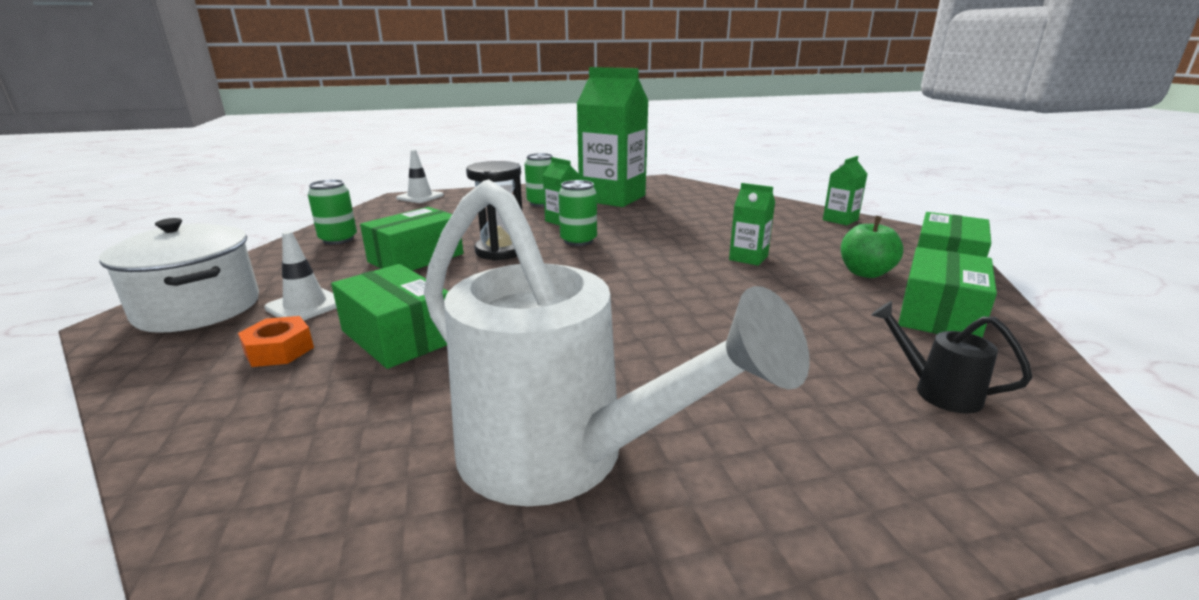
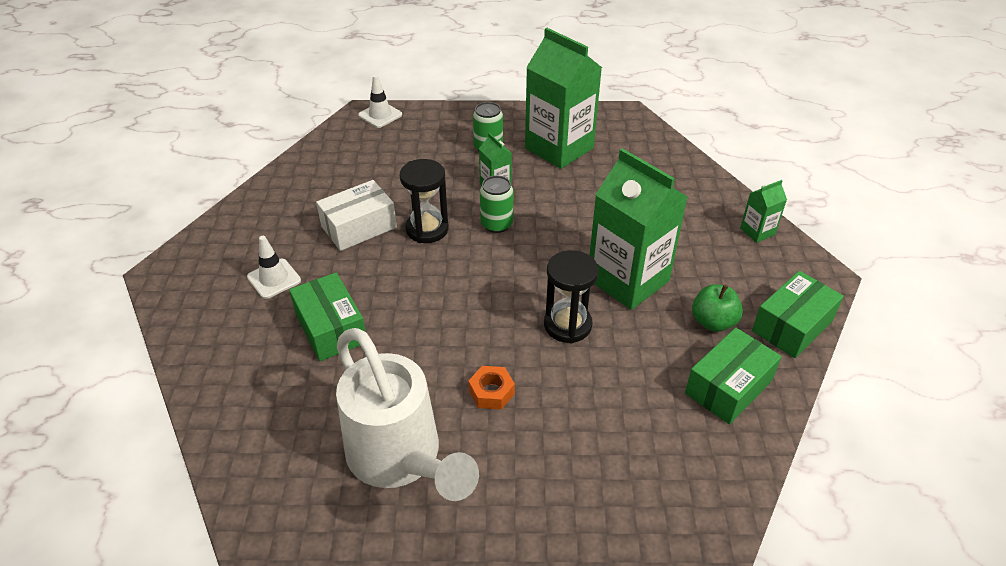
camera: 15 degrees right, 20 degrees up
(198, 308) = (204, 267): white pot -> none
(279, 350) = (256, 327): orange nut -> orange nut (491, 392)
(338, 239) = (302, 185): green can -> none
(416, 258) = (359, 227): green box -> white box
(711, 294) = (567, 325): none -> black hourglass
(748, 258) = (628, 280): green carton -> green carton, size x2.24
(937, 391) = (656, 461): black watering can -> none

